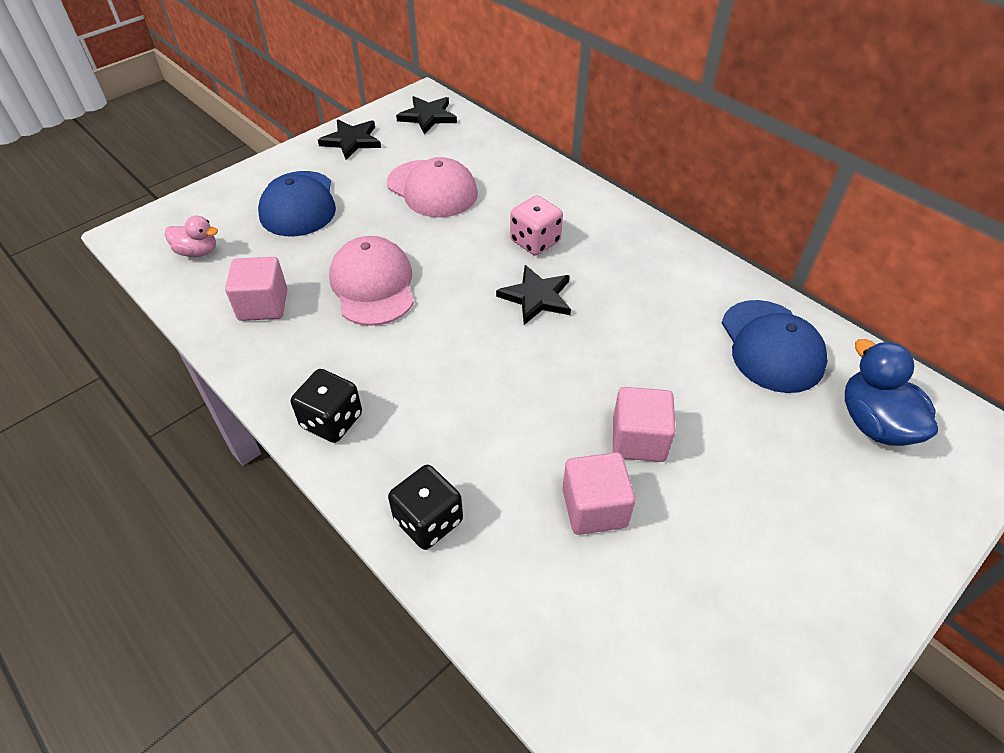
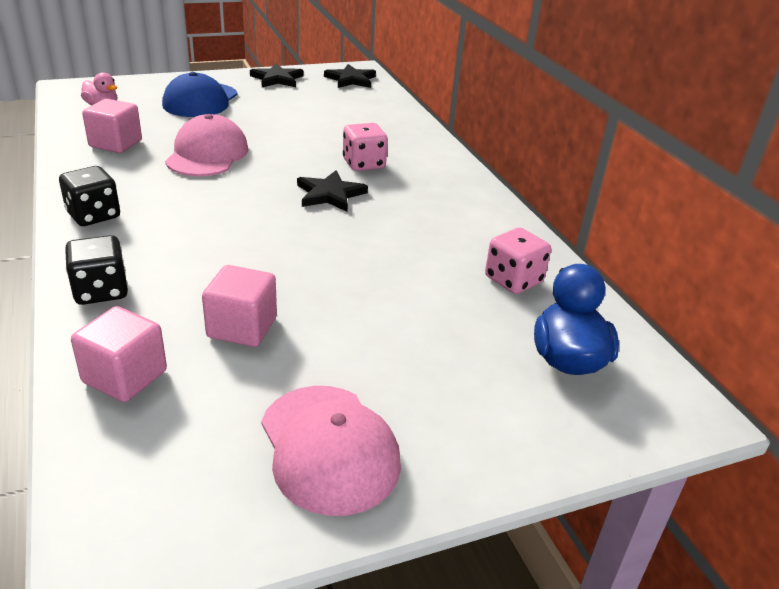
camera: 20 degrees right, 15 degrees down
(432, 189) = (311, 117): pink cap -> pink cap (329, 448)
(638, 439) = (326, 300): pink cube -> pink cube (125, 376)
(771, 346) = (513, 280): blue cap -> pink dice

